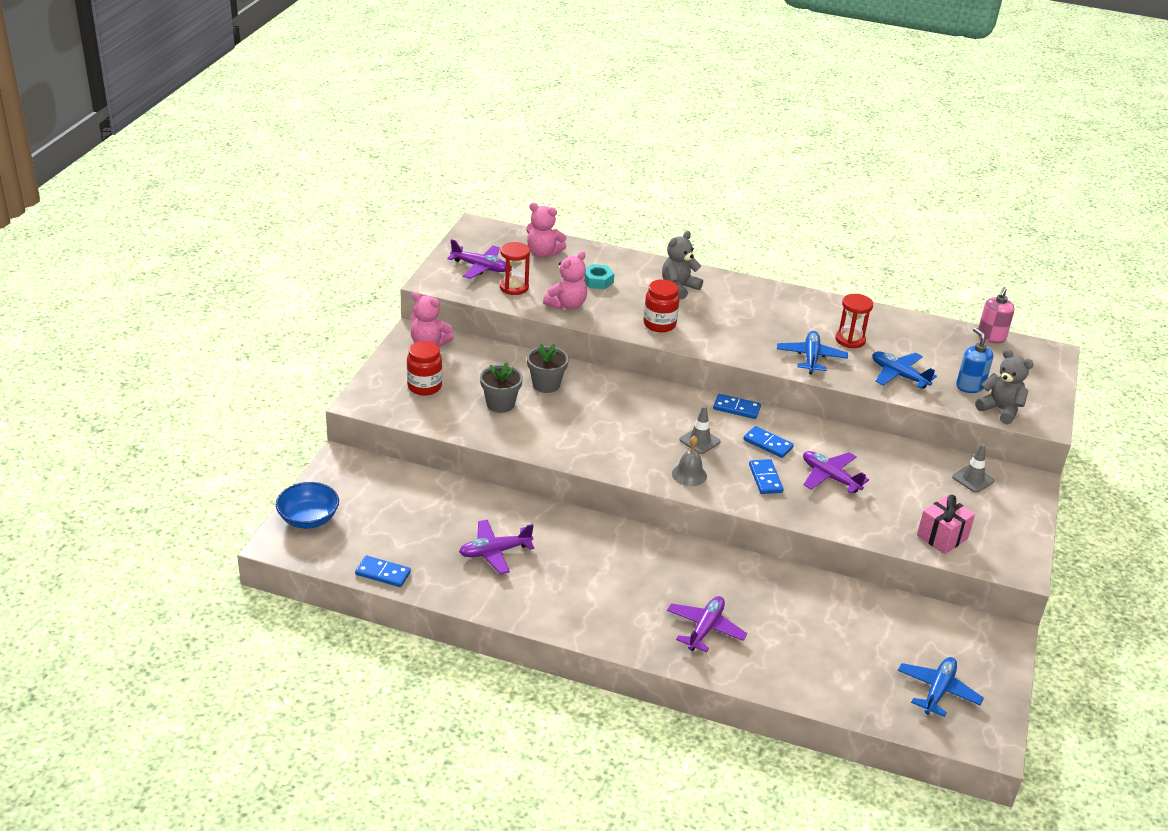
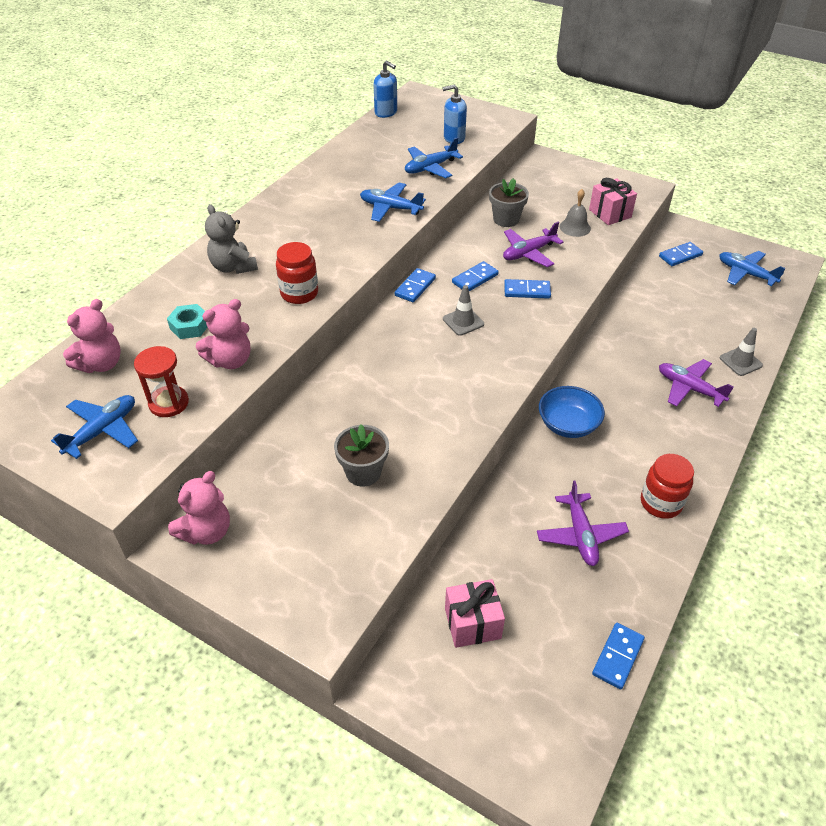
camera: 75 degrees left, 10 degrees up
(308, 519) = (507, 742): blue bowl -> blue bowl (568, 425)
(399, 497) = (472, 623): none -> pink gift
(424, 386) = (305, 548): red jar -> red jar (660, 503)
(480, 267) = (102, 431): purple plane -> blue plane
(546, 384) = (335, 424): grey flower pot -> grey flower pot (506, 219)
(567, 305) = (230, 360): pink teddy bear -> pink teddy bear turned 90 degrees clockwise
(689, 474) = (516, 339): grey bell -> grey bell (575, 227)
(850, 340) = (368, 181): red hourglass -> none
(942, 632) = (680, 256): none -> blue domino
(973, 479) = (537, 182): grey traffic cone -> grey traffic cone (740, 361)
(991, 337) = (386, 113): pink soap dispenser -> blue soap dispenser
(1000, 410) = (489, 132): grey teddy bear -> none

